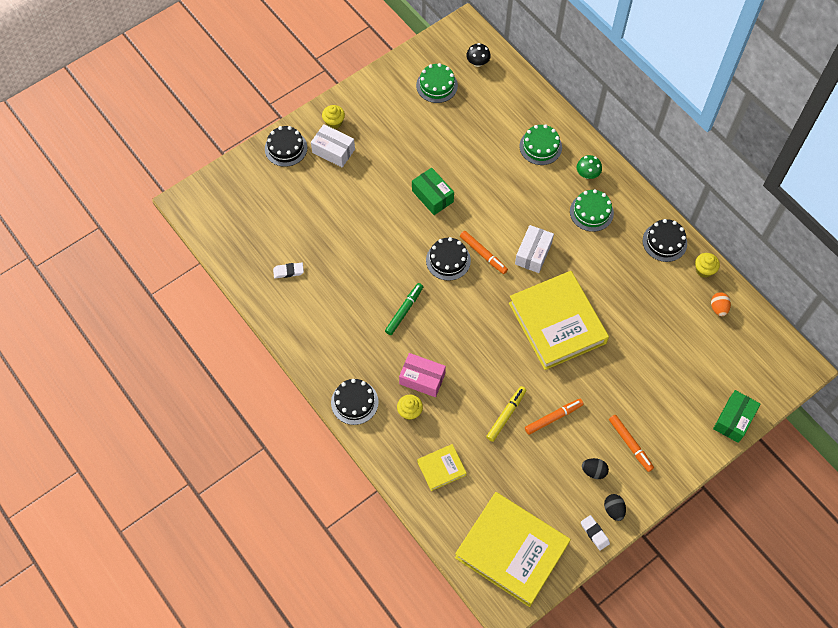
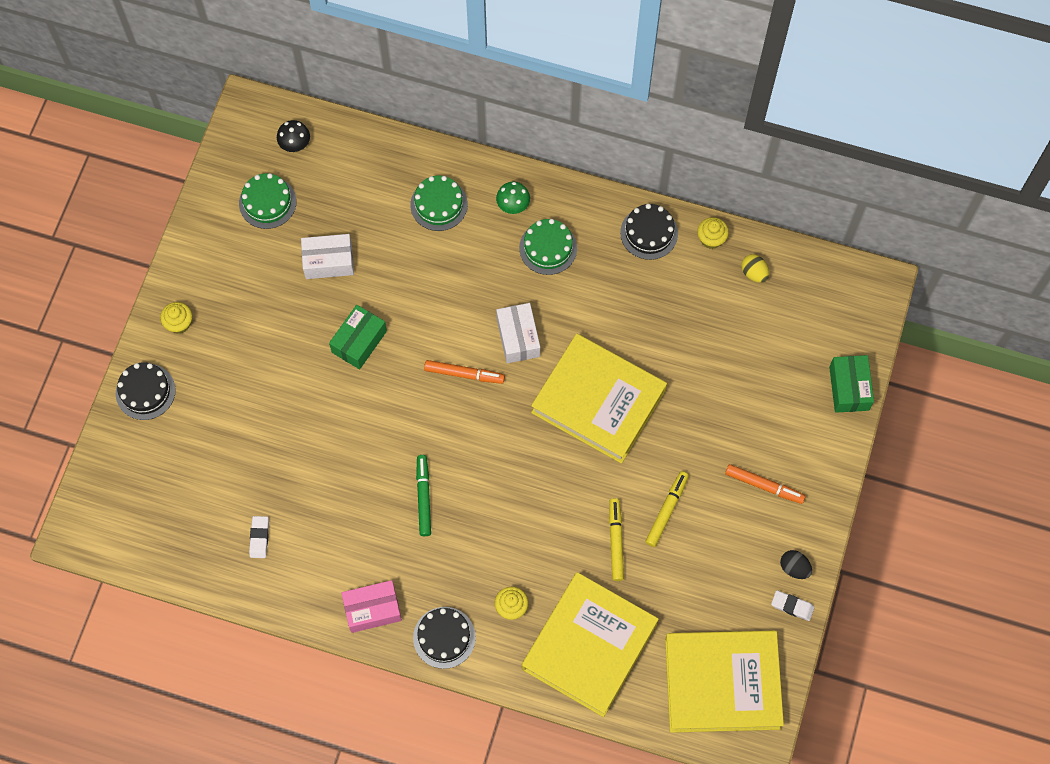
camera: 35 degrees left, 5 degrees up
(288, 271) = (259, 538): white eraser -> white eraser turned 45 degrees counterclockwise
(333, 151) = (204, 359): white box -> white box (328, 261)
(422, 379) = (498, 561): pink box -> pink box (372, 609)
(432, 196) = (359, 341): green box -> green box turned 75 degrees counterclockwise
(441, 468) = (589, 646): yellow book -> yellow book, size x2.19
(448, 260) = (430, 406): black cake -> none
(553, 418) = (667, 510): orange marker -> yellow marker
(593, 471) = (747, 540): black egg -> none
(718, 308) = (754, 273): orange egg -> yellow egg

